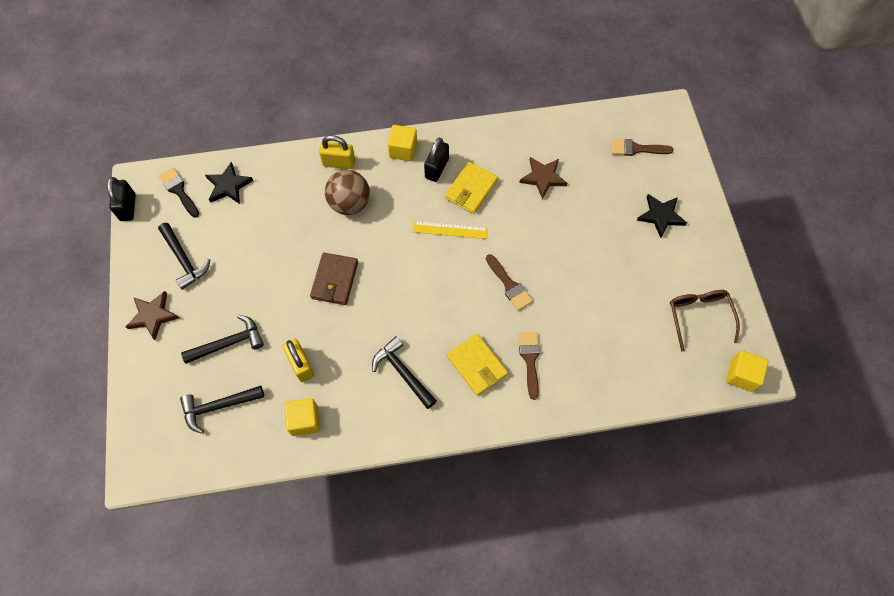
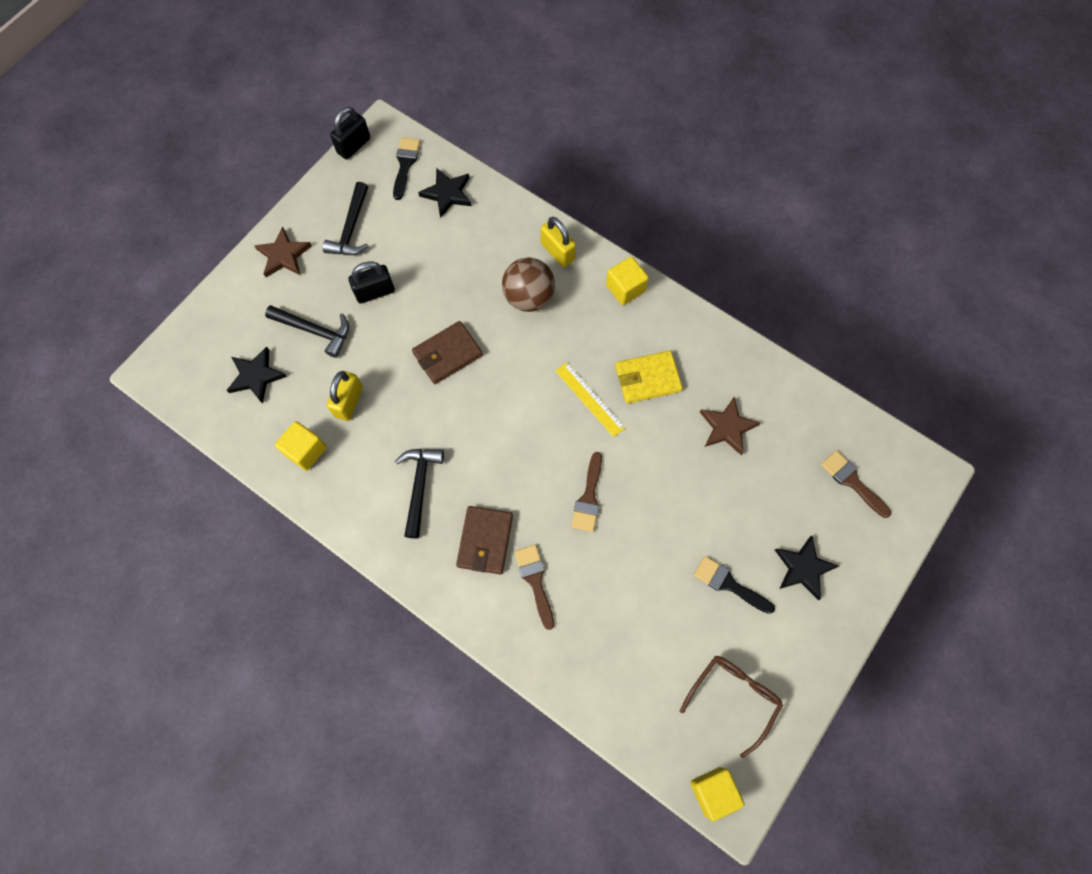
camera: 45 degrees right, 5 degrees up
(218, 407) = (256, 376): black hammer -> black star
(436, 168) = (637, 331): black padlock -> black padlock (375, 292)
(477, 365) = (485, 541): yellow wallet -> brown wallet
(530, 359) = (535, 581): brown brush -> brown brush turned 60 degrees counterclockwise
(633, 260) = (728, 584): none -> black brush

